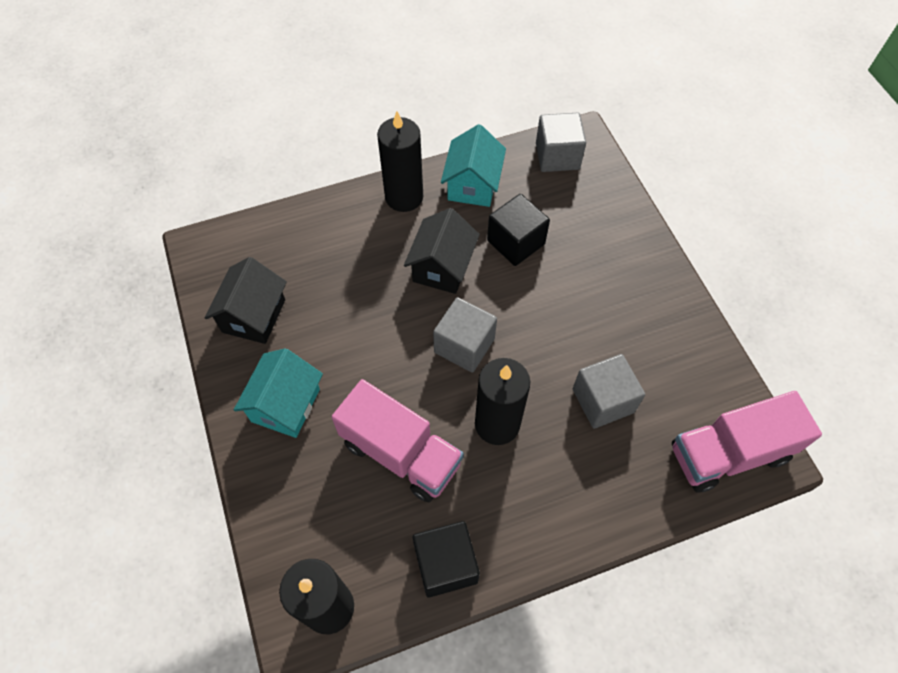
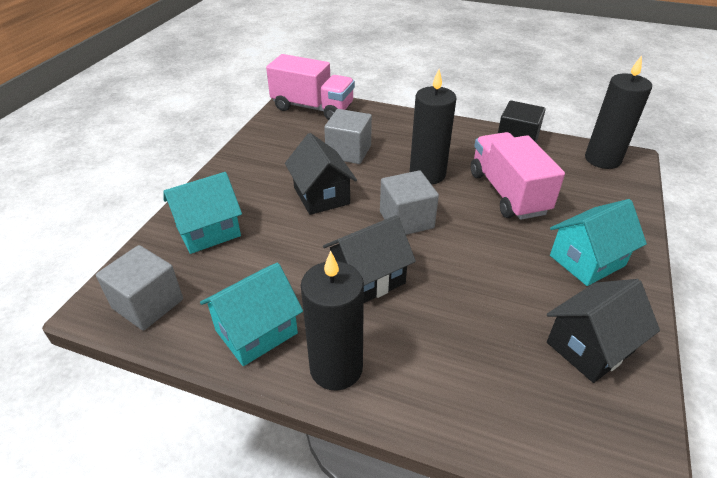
camera: 140 degrees left, 20 degrees down
(516, 242) = (285, 259): black cube -> none
(560, 321) = (321, 195): none -> black house
(597, 225) = (208, 231): none -> turquoise house

